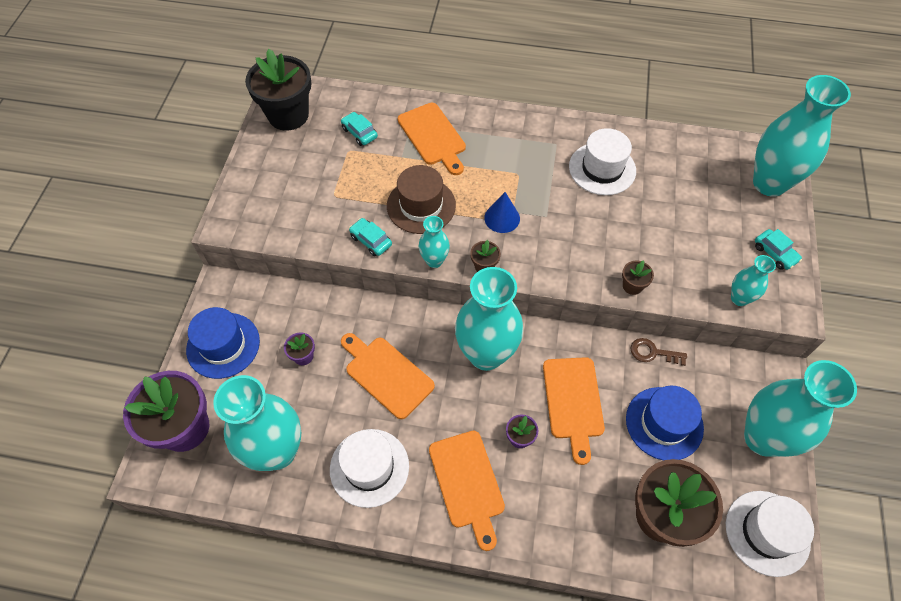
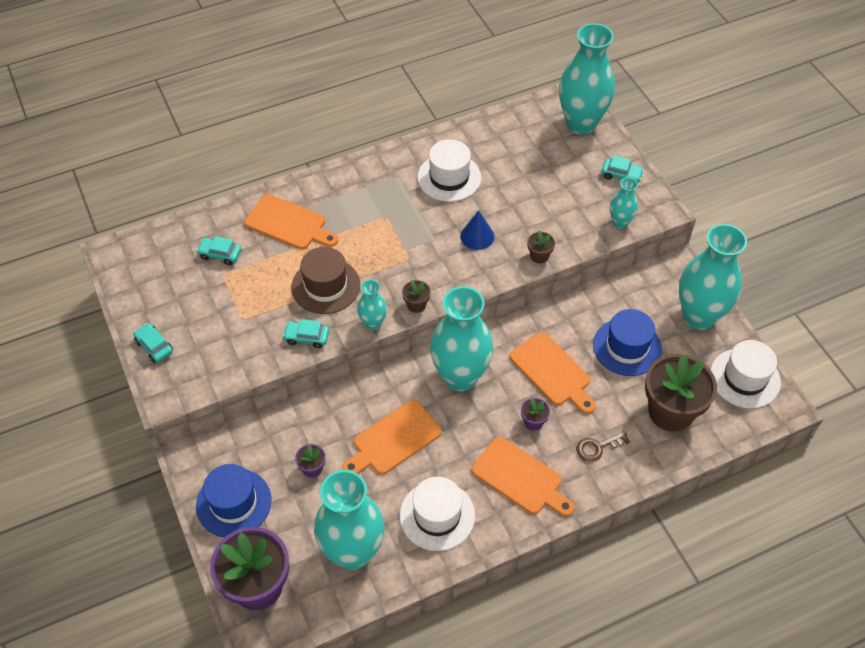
camera: 35 degrees left, 5 degrees down
(251, 179) = (154, 346): none -> turquoise car
(288, 115) = (139, 273): black flower pot -> none
(386, 374) = (394, 440): orange cutting board -> orange cutting board turned 45 degrees counterclockwise
(502, 218) = (400, 259): blue cone -> blue cone (477, 236)
(652, 352) = (582, 301): brown key -> brown key (597, 447)

